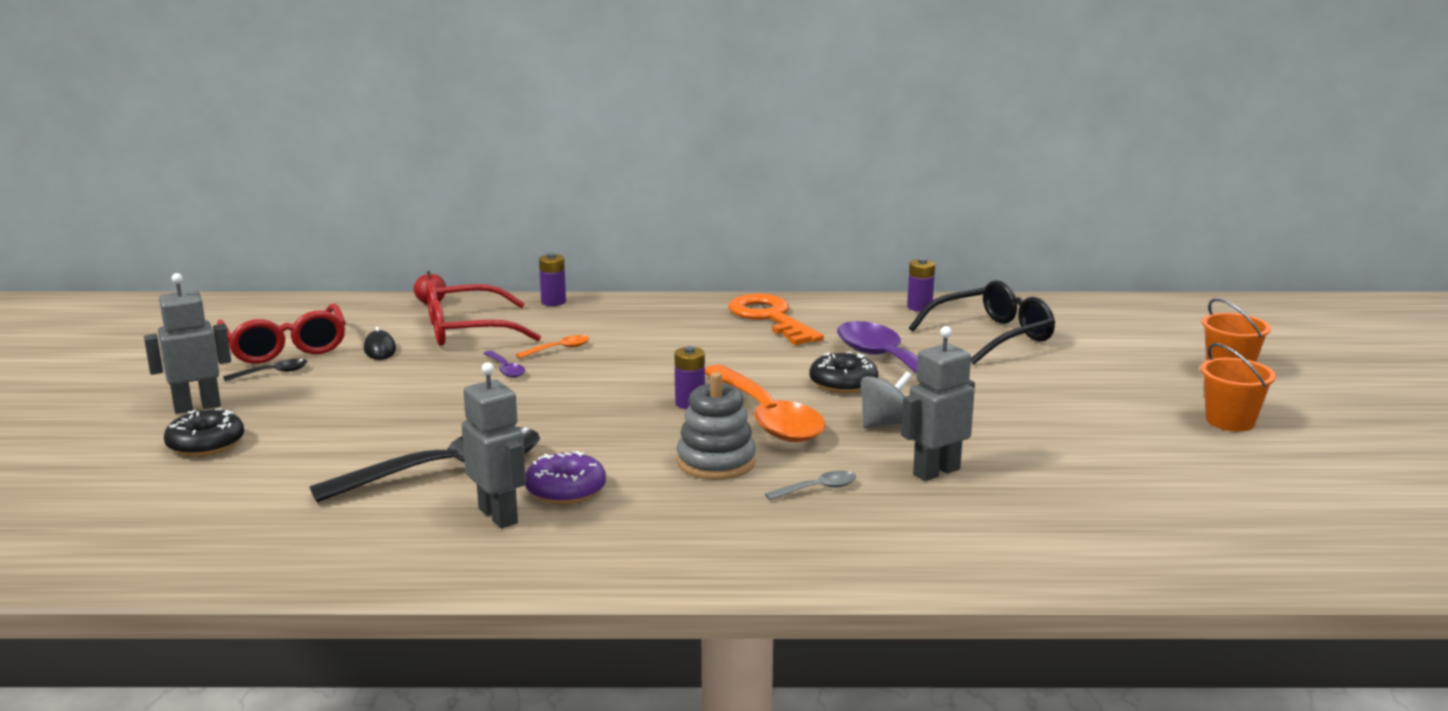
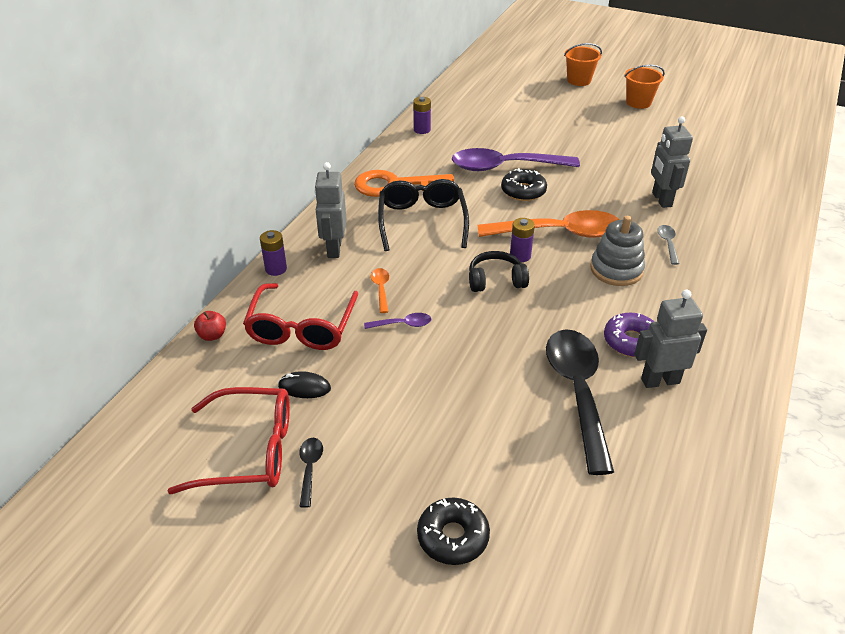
camera: 65 degrees left, 20 degrees up
(197, 407) = (359, 535): grey robot -> grey robot (334, 249)
(625, 399) = (496, 280): none -> black headphones
(885, 424) = (591, 195): grey spinning top -> none
(991, 336) = (486, 123): black glasses -> black glasses (422, 221)

